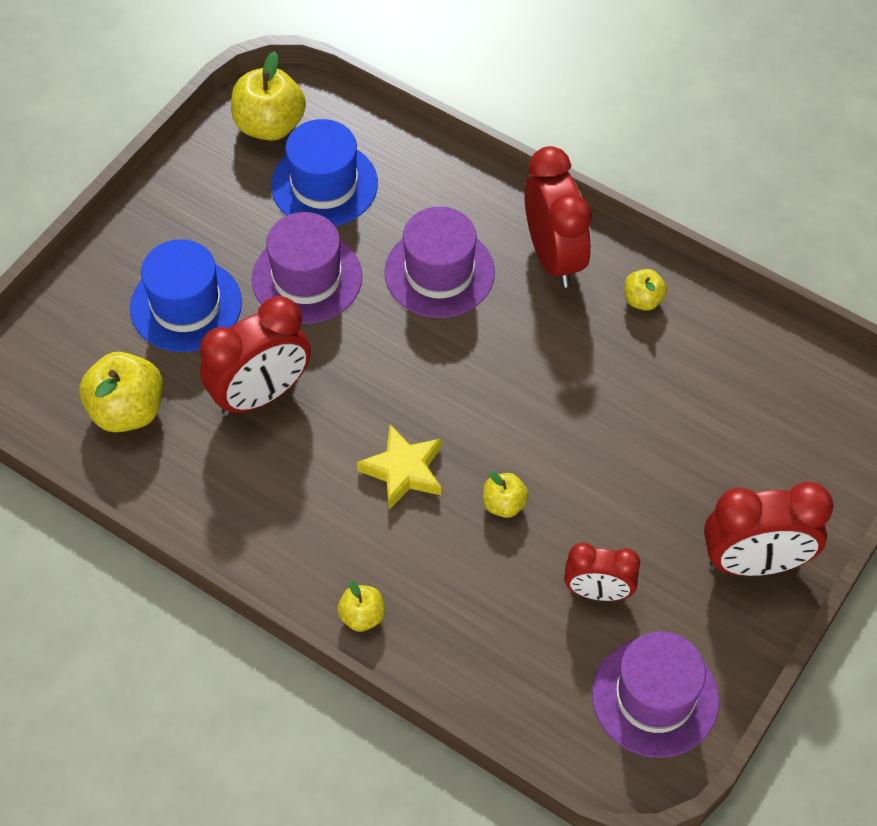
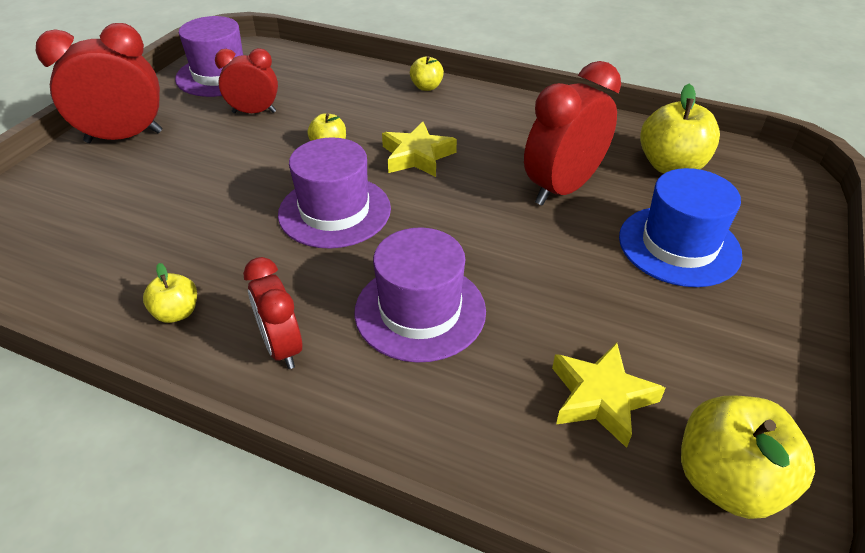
camera: 170 degrees right, 15 degrees down
(307, 278) = (568, 286): purple hat -> purple hat (334, 211)
(324, 184) = (601, 398): blue hat -> yellow star
(553, 256) = (282, 347): red clock -> red clock, size x0.62

